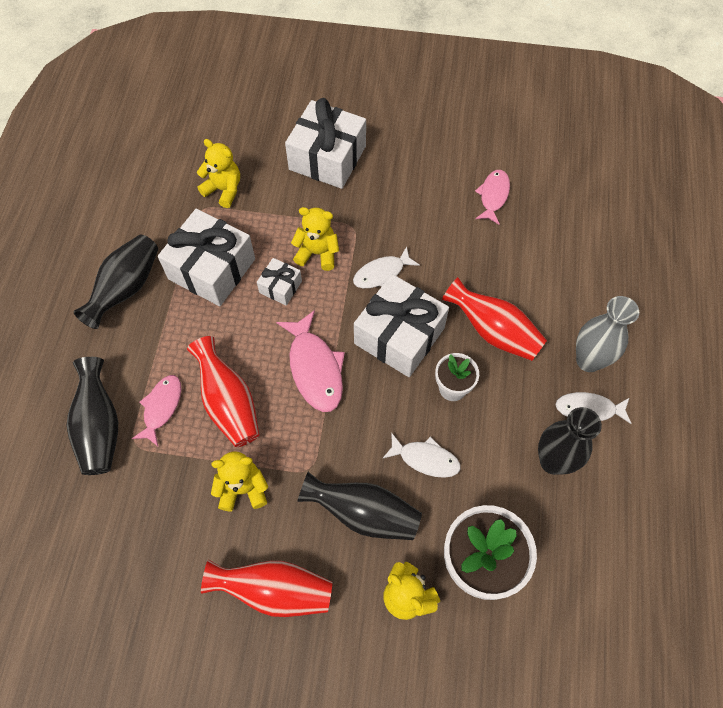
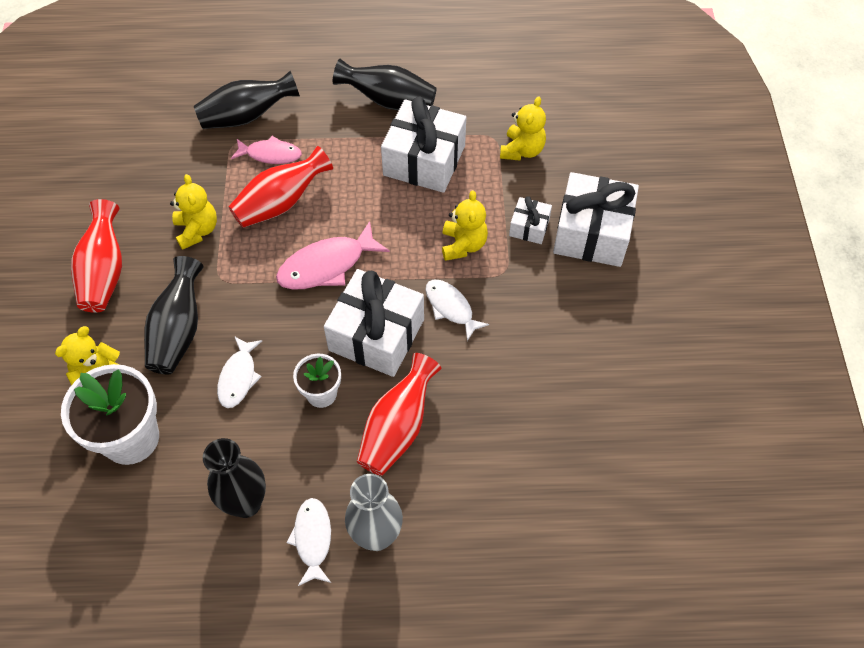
camera: 80 degrees right, 5 degrees down
(280, 287) = (415, 220): white gift -> white gift (529, 227)
(493, 196) = (587, 410): pink fish -> none

